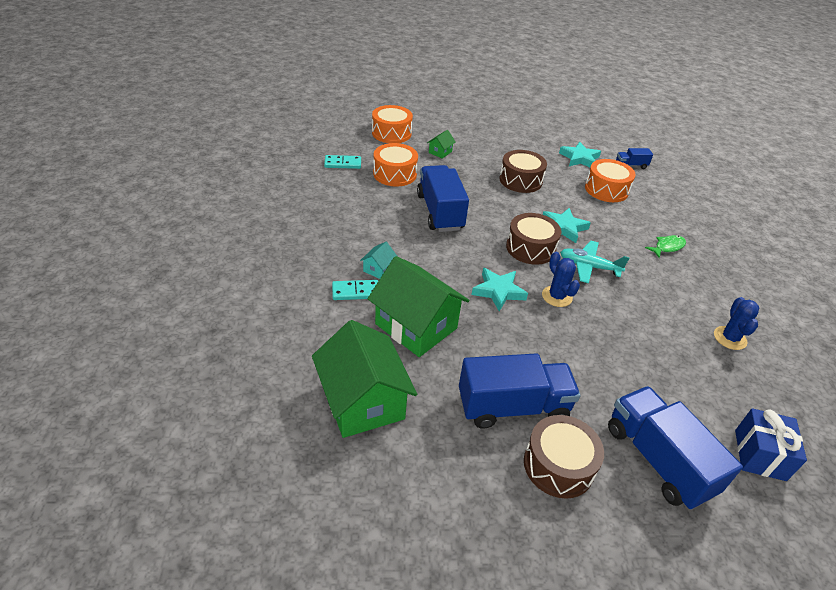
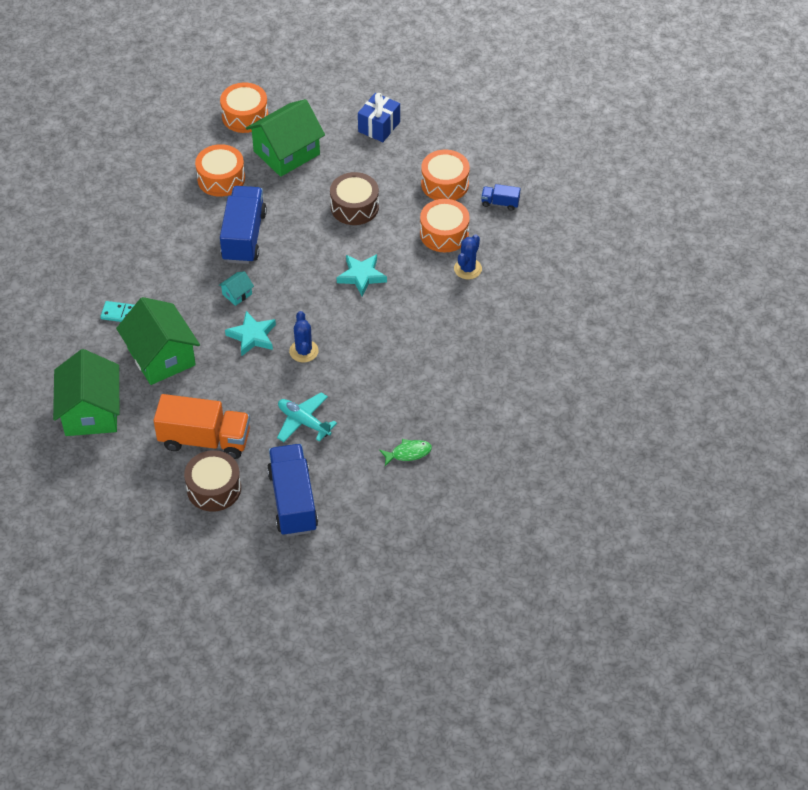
camera: 20 degrees right, 10 degrees up
(343, 163) = (172, 156): turquoise domino -> none
(378, 269) = (154, 294): turquoise house -> turquoise house (237, 294)
(440, 152) = (286, 153): green house -> green house, size x2.38
(513, 407) = (205, 440): blue truck -> orange truck
(530, 248) = (311, 295): brown drum -> none
(579, 158) = (445, 184): turquoise star -> orange drum
(589, 267) = (356, 325): turquoise plane -> turquoise plane (304, 422)
(667, 247) = (456, 317): green fish -> green fish (408, 453)
(730, 338) = (437, 420): blue cactus -> blue cactus (467, 269)
(760, 455) = (378, 515): blue gift -> blue gift (379, 127)

